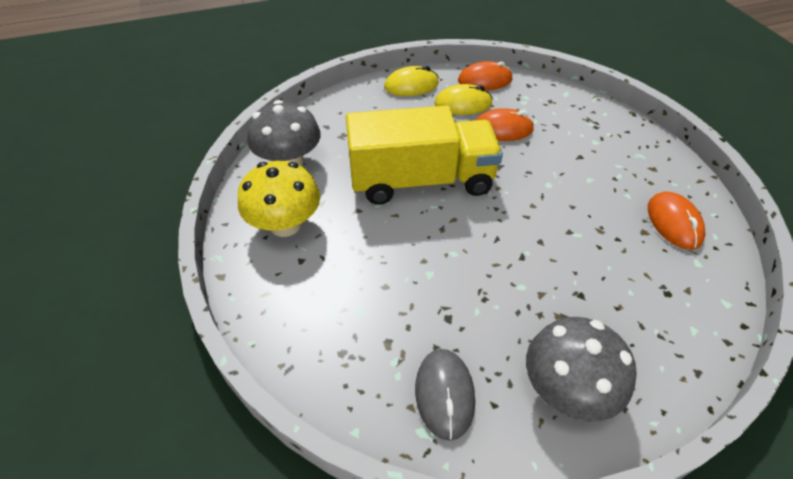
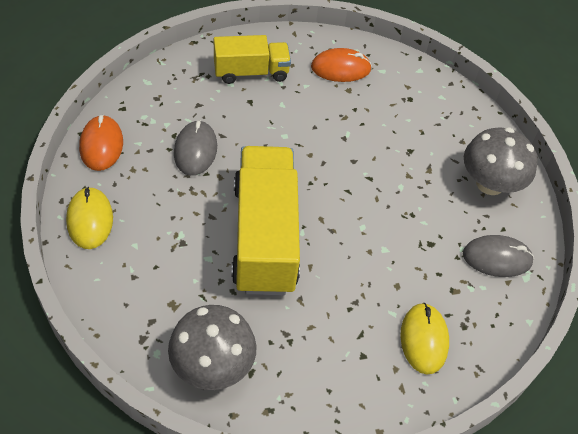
camera: 90 degrees left, 5 degrees up
(285, 224) = (314, 370): yellow mushroom -> none
(463, 104) = (142, 175): yellow mouse -> yellow mouse (424, 339)
(502, 129) = (195, 150): orange mouse -> grey mouse
(619, 153) = (251, 72): none -> yellow truck

